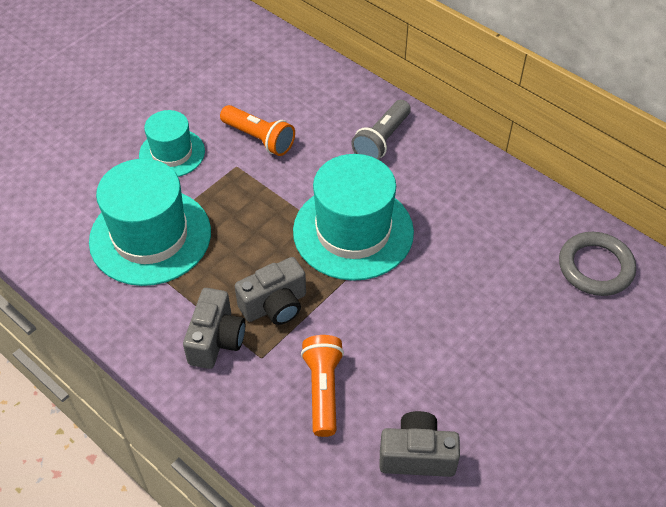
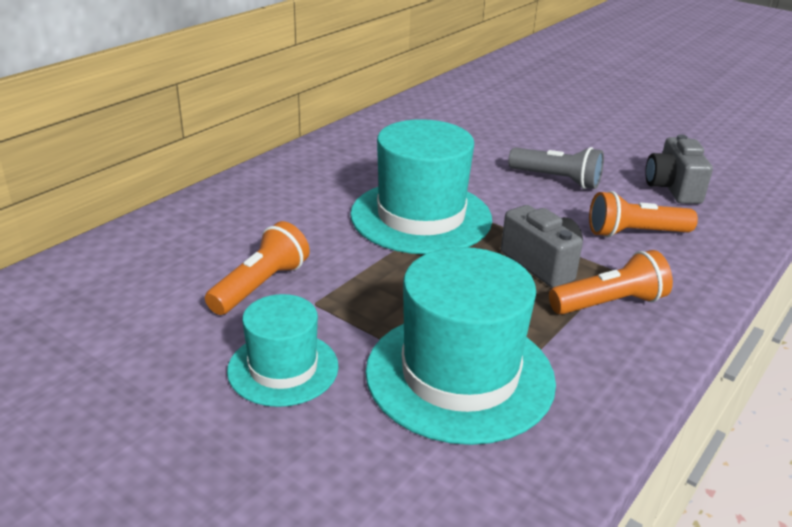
camera: 95 degrees left, 20 degrees down
(216, 340) = (610, 303): grey camera -> orange flashlight
(381, 140) = (275, 198): grey flashlight -> grey flashlight (557, 180)
(595, 267) = (441, 110): grey ring -> none

